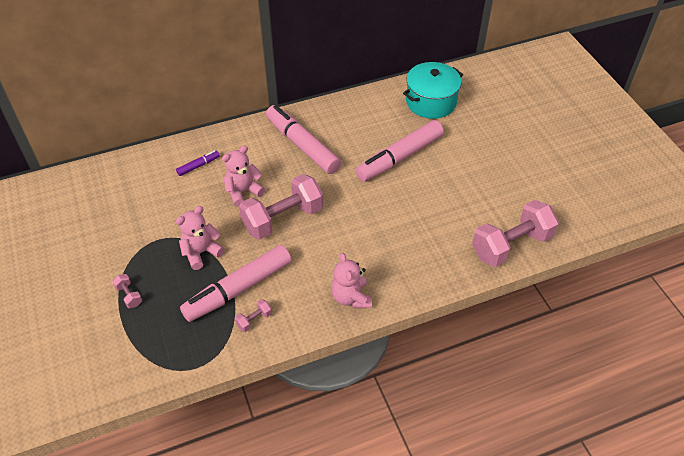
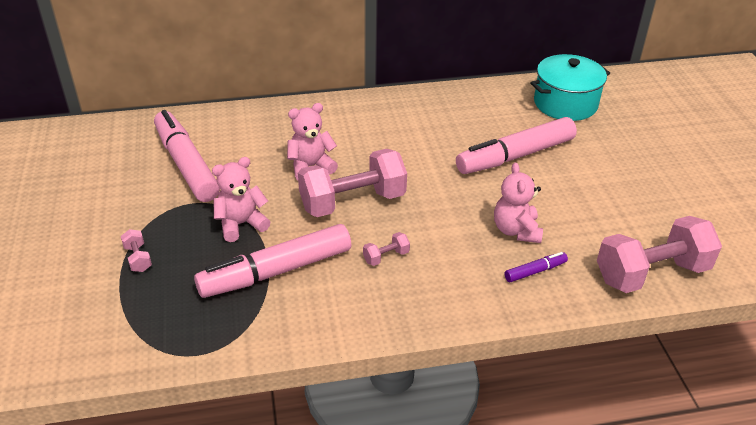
camera: 10 degrees right, 10 degrees down
(198, 166) = (264, 133): purple marker -> purple marker (535, 271)
(254, 320) = (287, 310): pink dumbbell -> pink dumbbell (386, 256)
(302, 145) = (395, 128): pink marker -> pink marker (186, 164)
(351, 297) = (421, 303): pink teddy bear -> pink teddy bear (516, 230)

